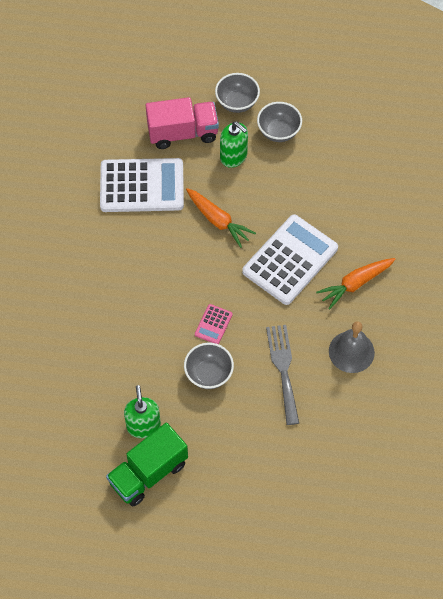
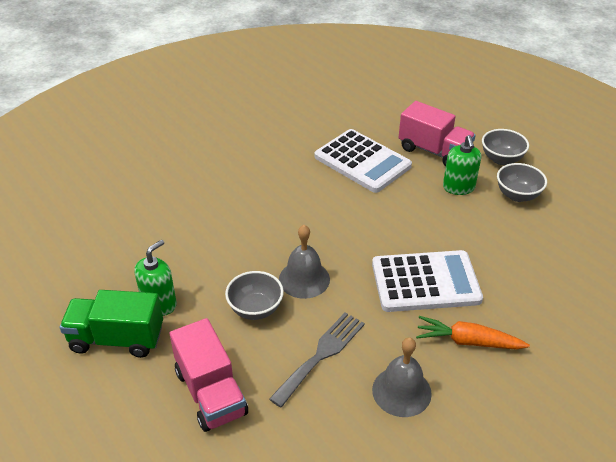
camera: 45 degrees right, 20 degrees down
(213, 324) = (304, 279): pink calculator -> grey bell
(218, 221) = (395, 217): orange carrot -> none
(248, 452) = (211, 392): none -> pink truck

